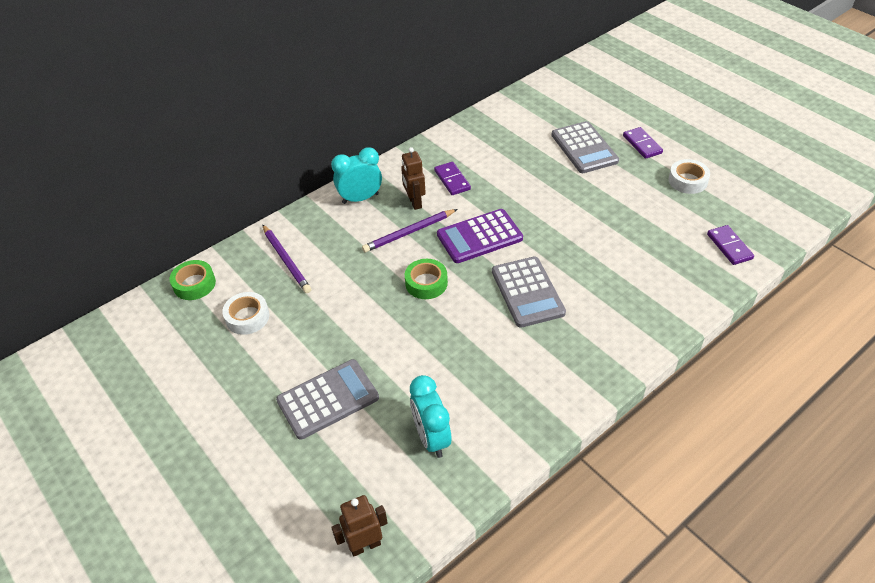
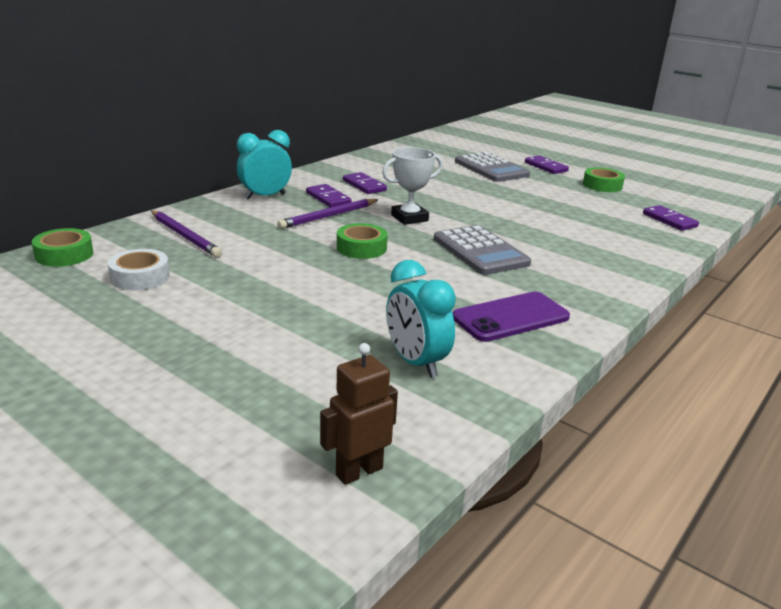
camera: 15 degrees left, 20 degrees down
(328, 399) = (264, 337): grey calculator -> none
(414, 202) = (328, 198): brown robot -> purple domino
(479, 237) = (409, 218): purple calculator -> white trophy
(522, 388) = (510, 317): none -> purple phone
(687, 181) = (602, 185): white tape -> green tape

